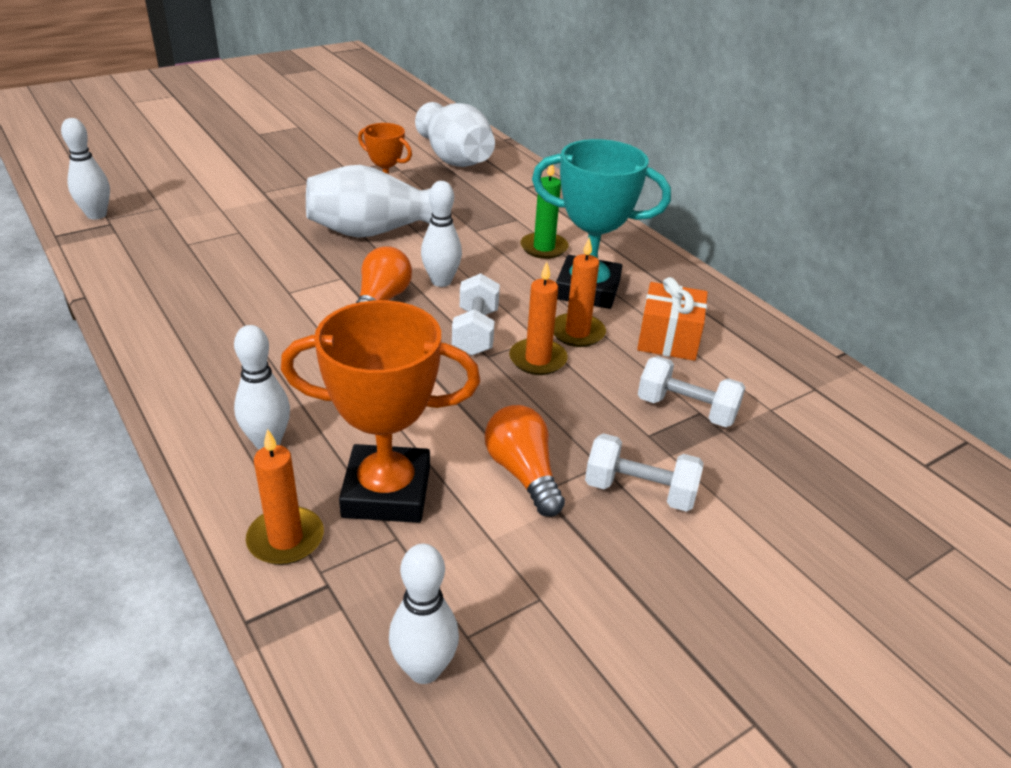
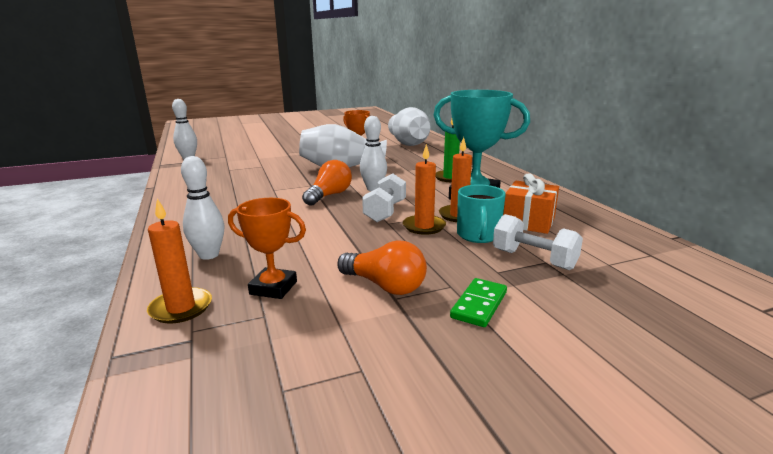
camera: 15 degrees right, 15 degrees down
(386, 492) = (273, 288): orange trophy -> orange trophy, size x0.57
(424, 669) = (229, 411): white bowling pin -> none
(523, 473) = (385, 286): orange light bulb -> orange light bulb turned 135 degrees clockwise
(611, 372) = (478, 236): none -> turquoise mug
(639, 491) = (479, 305): white dumbbell -> green domino

